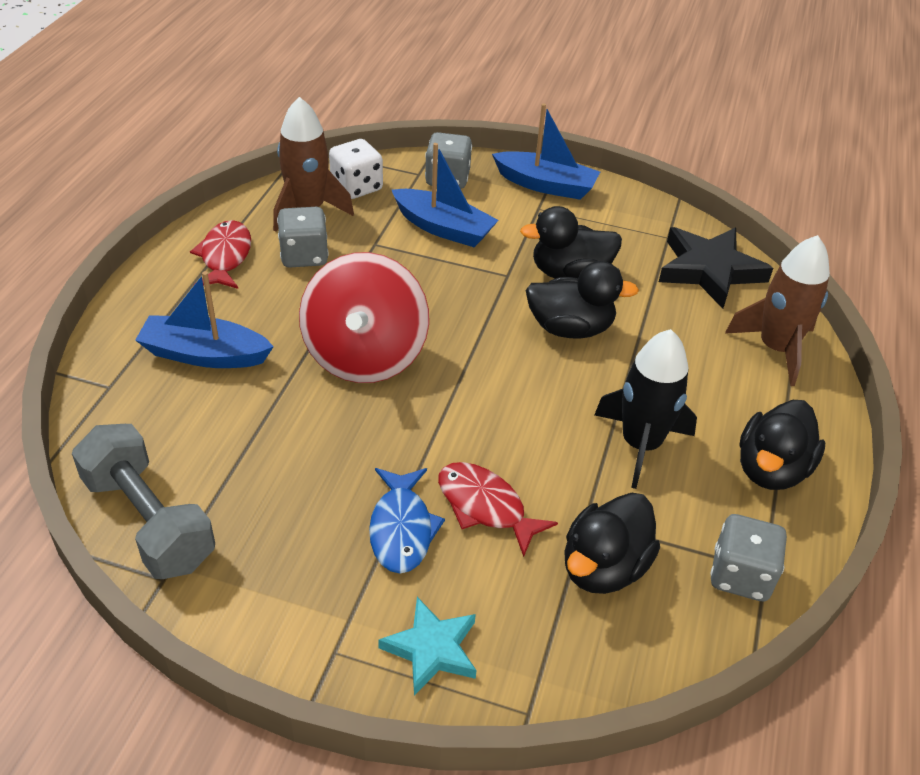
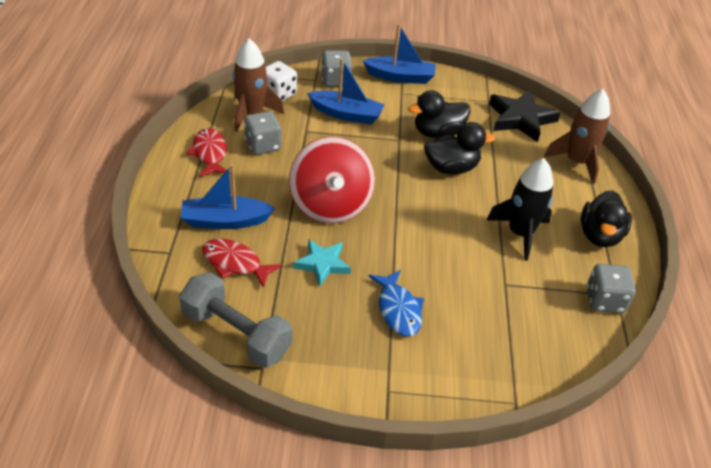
camera: 15 degrees left, 0 degrees up
(432, 649) = (445, 377): turquoise star -> turquoise star (322, 264)
(485, 506) = (443, 287): red fish -> red fish (235, 263)
(604, 567) = (526, 310): black duck -> none

